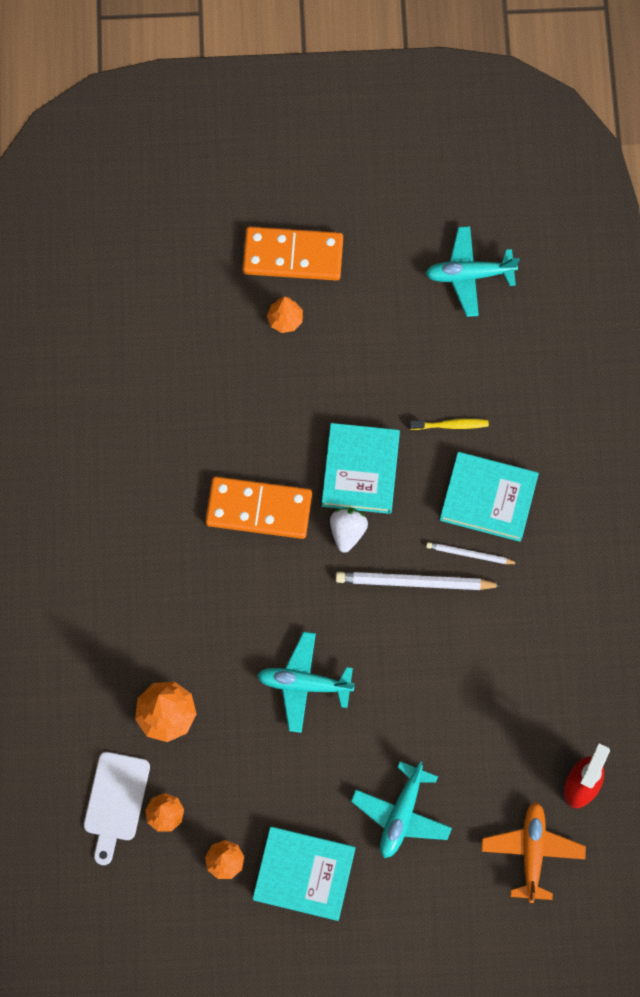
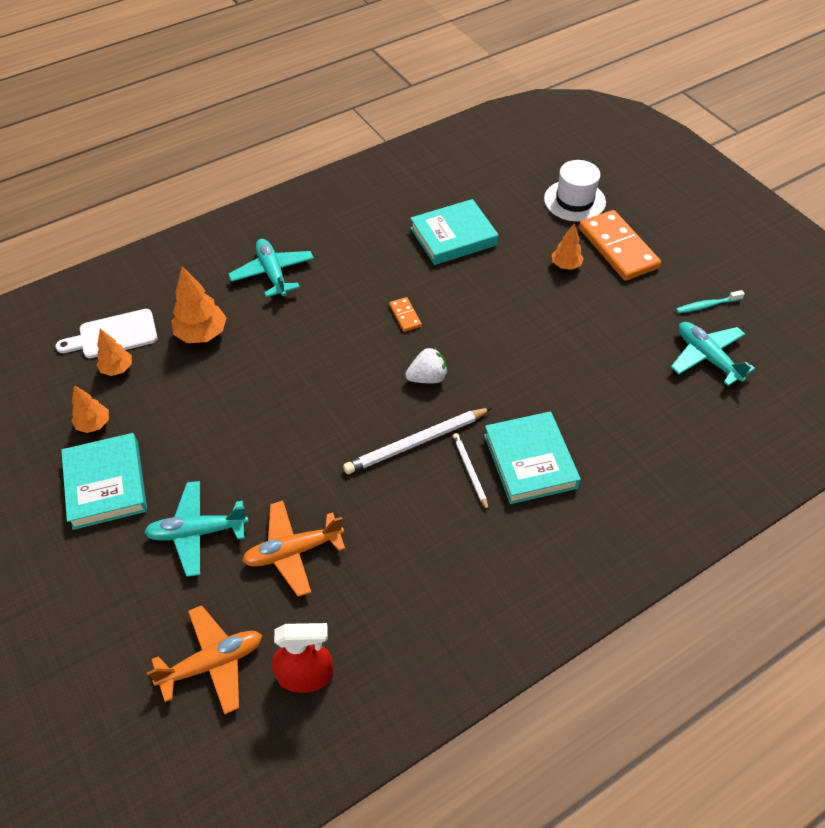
camera: 60 degrees right, 20 degrees down
(201, 251) = (574, 201): none -> white hat
(259, 509) = (405, 316): orange domino -> orange domino, size x0.44
(304, 684) = (278, 408): turquoise plane -> turquoise plane (273, 273)
(360, 470) = (485, 363): turquoise book -> turquoise book (453, 236)
(412, 229) = (707, 305): none -> turquoise toothbrush
(414, 583) = (416, 443): white pencil -> white pencil turned 90 degrees counterclockwise
(450, 425) = (571, 404): yellow toothbrush -> none
(465, 742) = (293, 551): none -> orange plane

